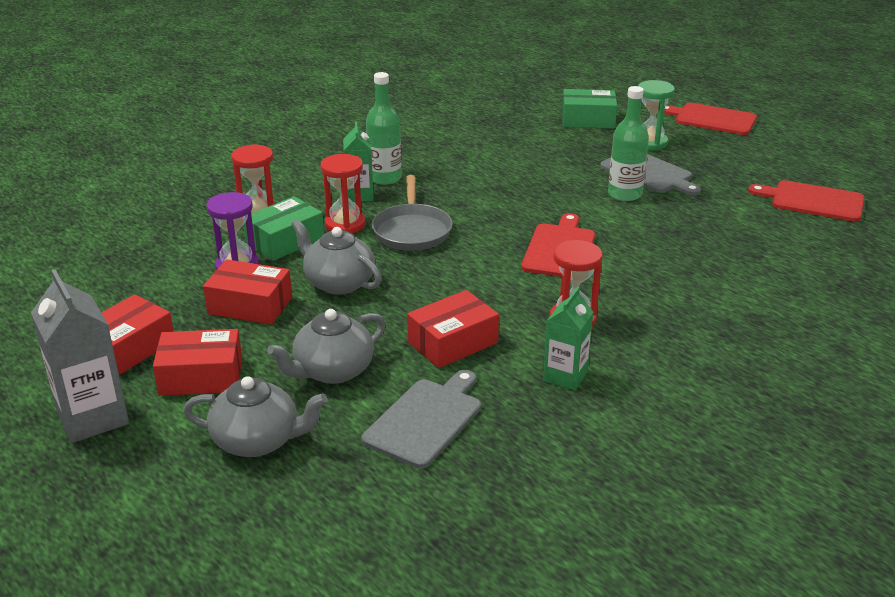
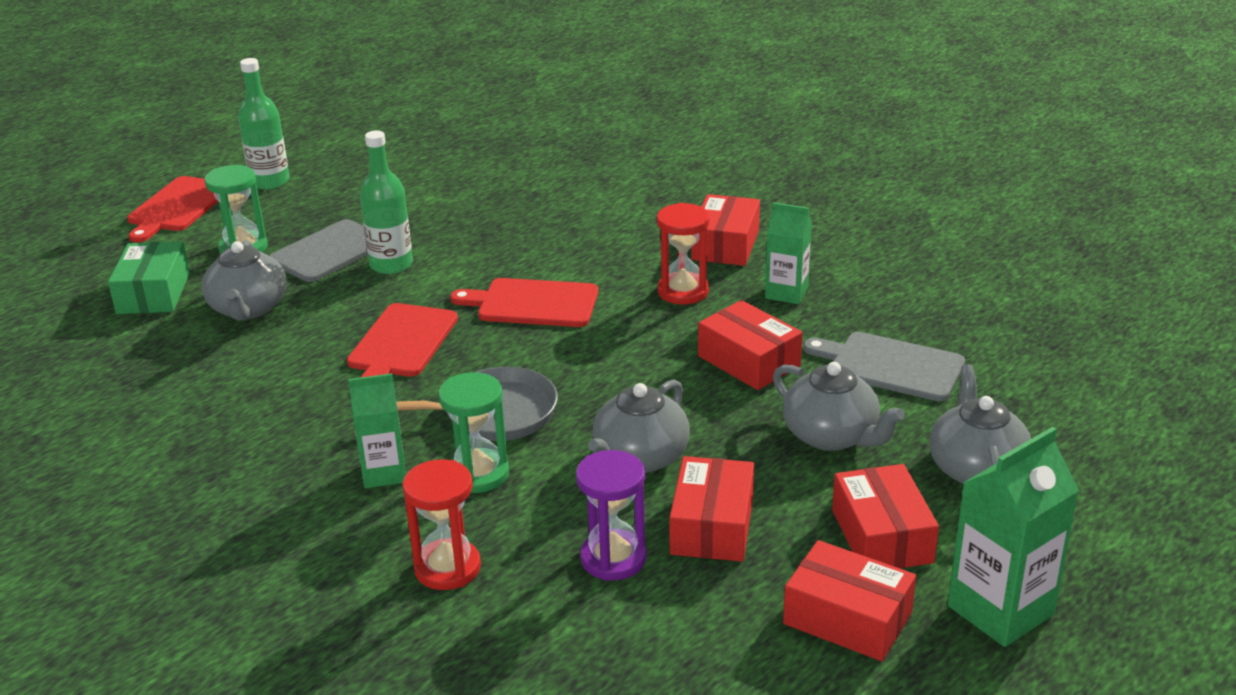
camera: 95 degrees left, 0 degrees up
(93, 418) = (1000, 610): grey carton -> green carton
(285, 241) = (532, 524): green box -> none
(345, 224) = (478, 474): red hourglass -> green hourglass
(385, 178) = (326, 455): green bottle -> green bottle (270, 182)
(564, 148) = (248, 309): none -> grey teapot
(661, 350) = (725, 245): none -> red box
(813, 201) = (413, 160): red cutting board -> red cutting board (401, 344)

